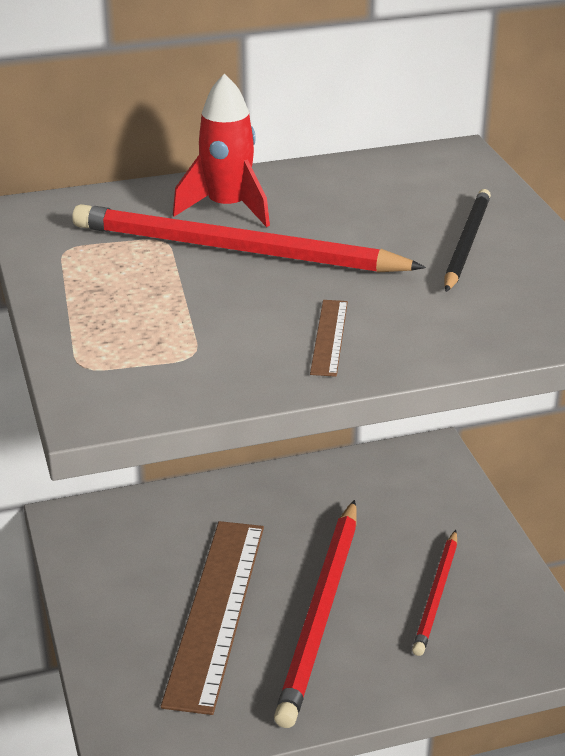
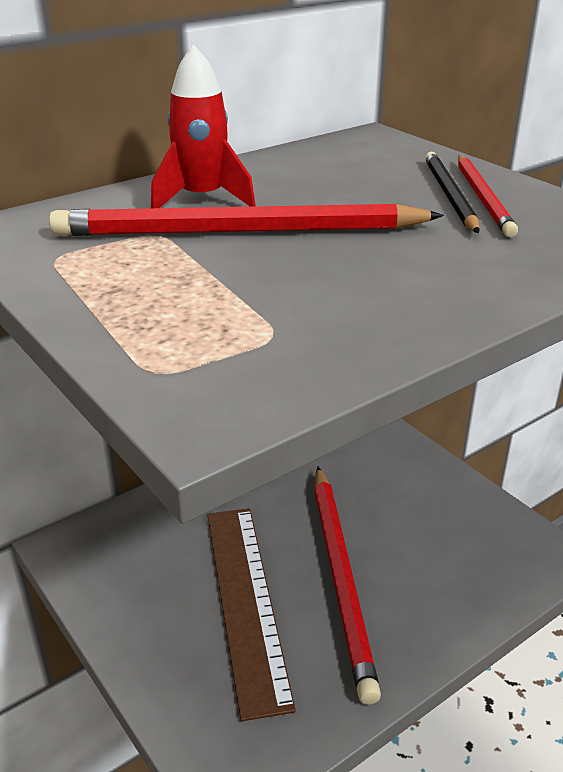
camera: 20 degrees left, 0 degrees up
(329, 337) = (403, 292): brown ruler -> none
(436, 595) = (428, 533): red pencil -> red pencil (483, 198)

